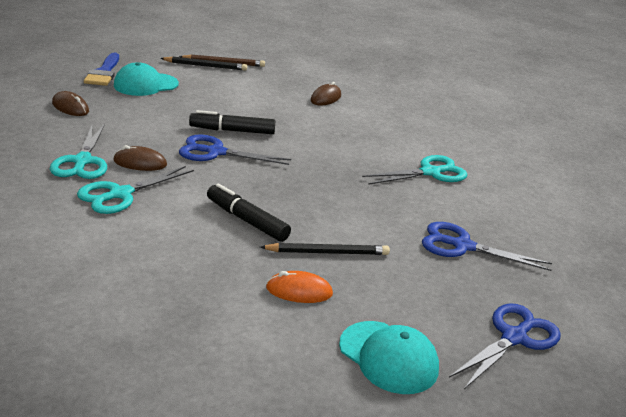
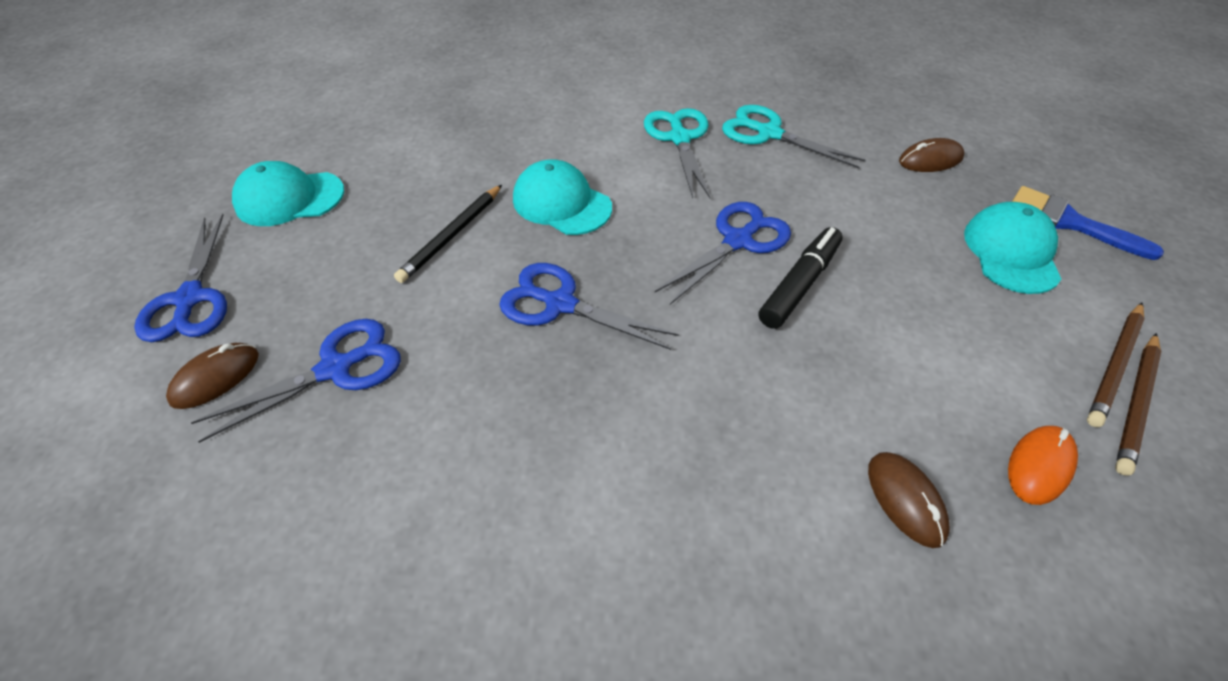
camera: 130 degrees right, 20 degrees up
(140, 163) = (743, 170): brown mouse -> brown mouse (215, 378)
(205, 66) = (1114, 366): black pencil -> brown pencil
(247, 220) = (561, 203): black marker -> turquoise cap
(299, 291) = (420, 187): orange mouse -> orange mouse (1039, 466)
(330, 193) = (560, 304): none -> blue scissors
(430, 172) = (518, 477): turquoise scissors -> none

